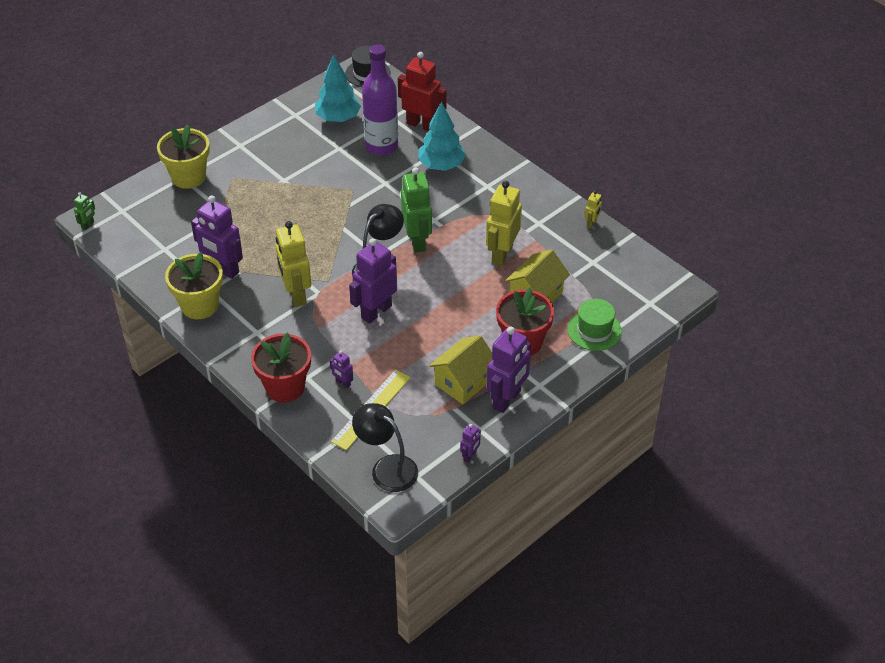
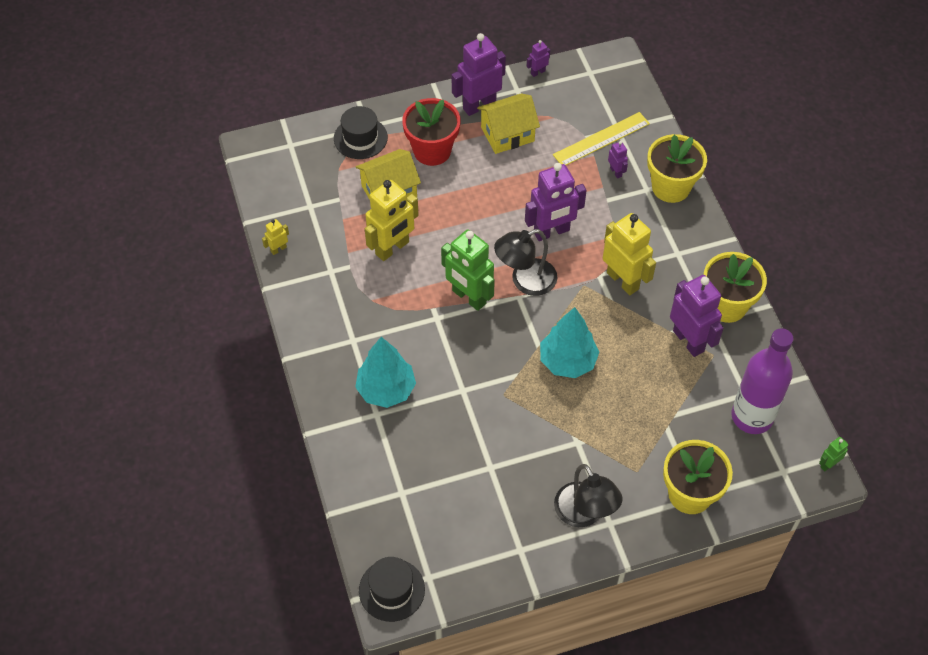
camera: 155 degrees left, 10 degrees up
(285, 387) = (671, 187): red flower pot -> yellow flower pot
(296, 295) = (623, 280): yellow robot -> yellow robot turned 45 degrees counterclockwise
(338, 118) = (469, 519): turquoise tree -> turquoise tree (567, 361)
(381, 146) = (439, 448): purple bottle -> purple bottle (752, 416)
(387, 468) = (611, 87): black lamp -> black lamp (584, 514)
(417, 241) = (469, 297): green robot -> green robot turned 60 degrees counterclockwise
(421, 125) = (373, 464): red robot -> none
(594, 330) = (360, 138): green hat -> black hat

